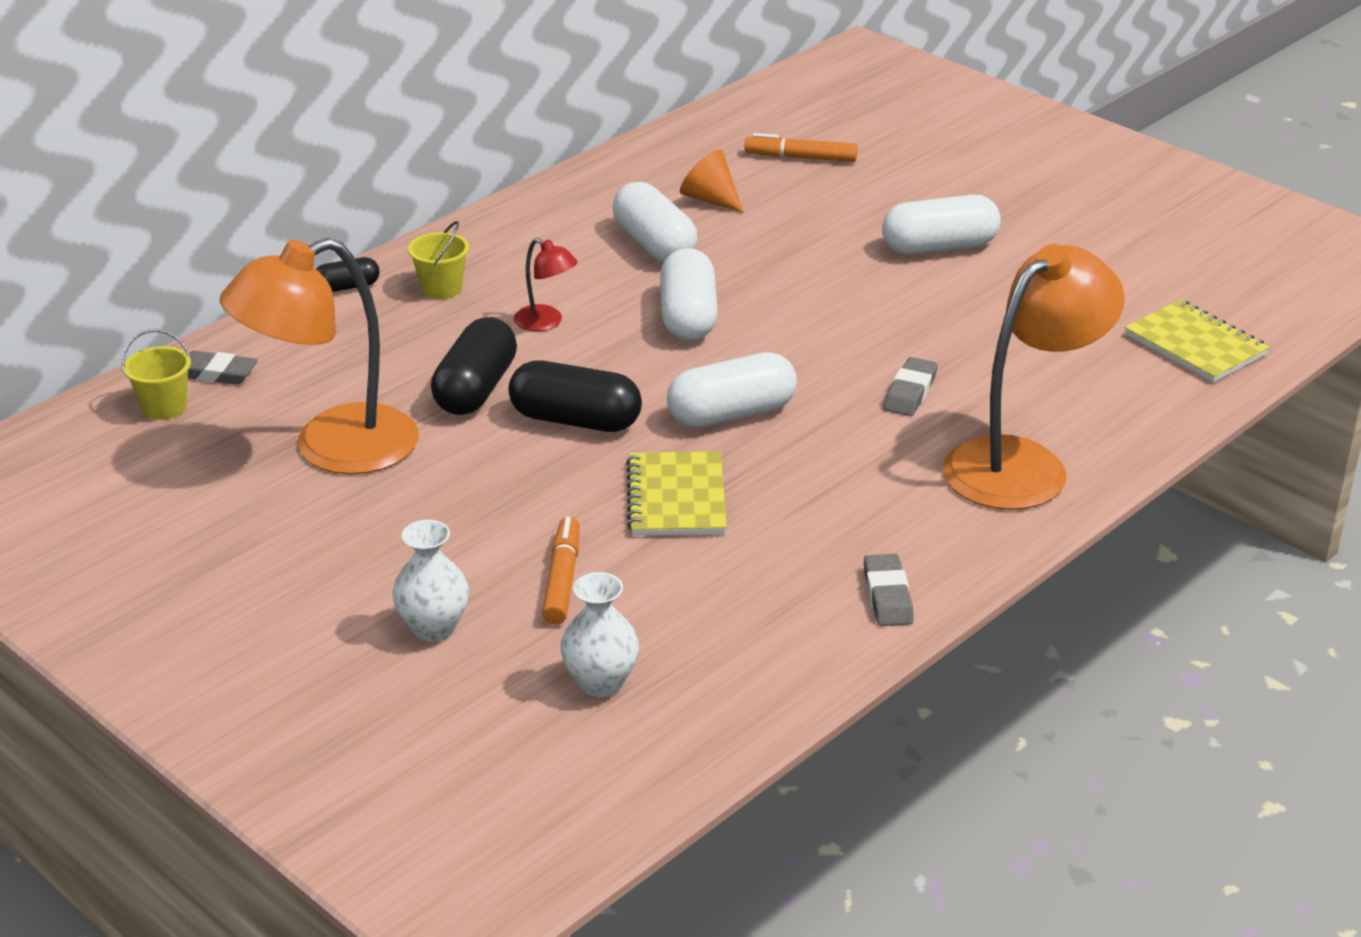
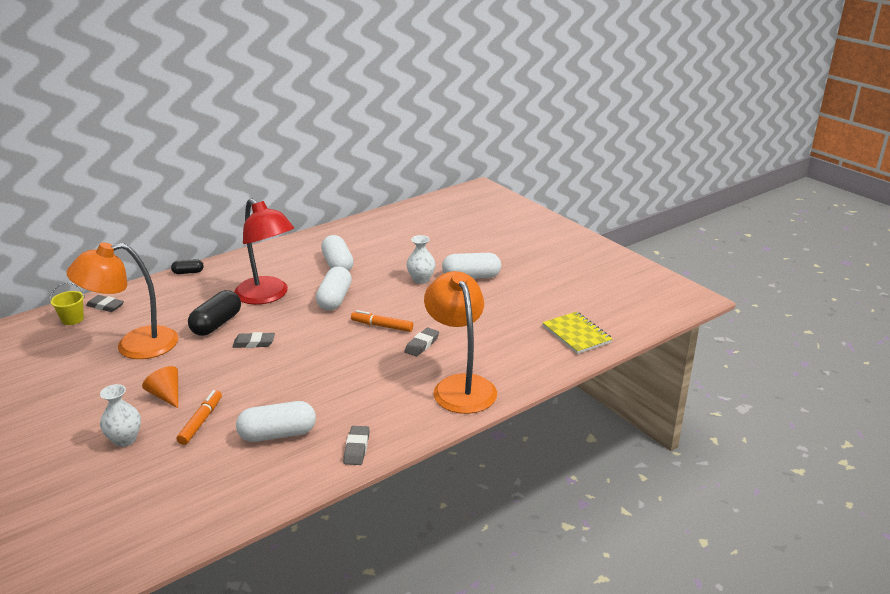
camera: 10 degrees right, 5 degrees down
(441, 288) = (229, 276): yellow bucket -> none
(546, 322) = (267, 296): red lamp -> red lamp, size x2.29
(575, 420) = (254, 343): black capsule -> grey eraser
(600, 682) = (187, 478): white vase -> white vase (421, 279)
(676, 498) = (280, 386): yellow notebook -> none
(710, 199) = (375, 246): orange cone -> orange cone (166, 395)
(731, 414) = (329, 347): white capsule -> white capsule (277, 434)
(800, 157) = (427, 231): orange marker -> orange marker (382, 326)
(1022, 463) = (460, 386): orange lamp -> orange lamp turned 75 degrees counterclockwise

